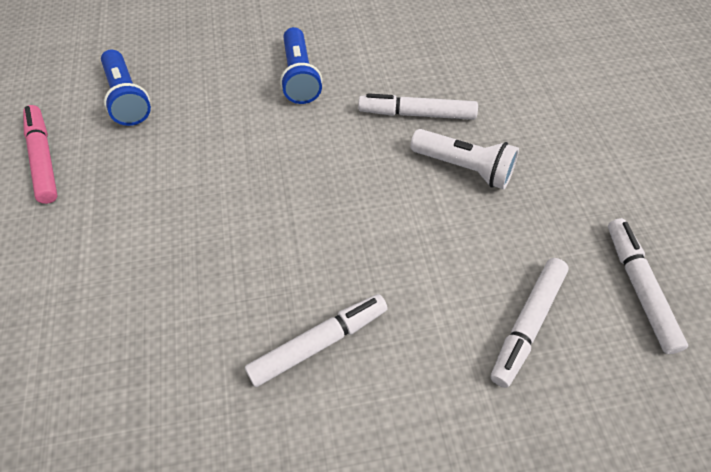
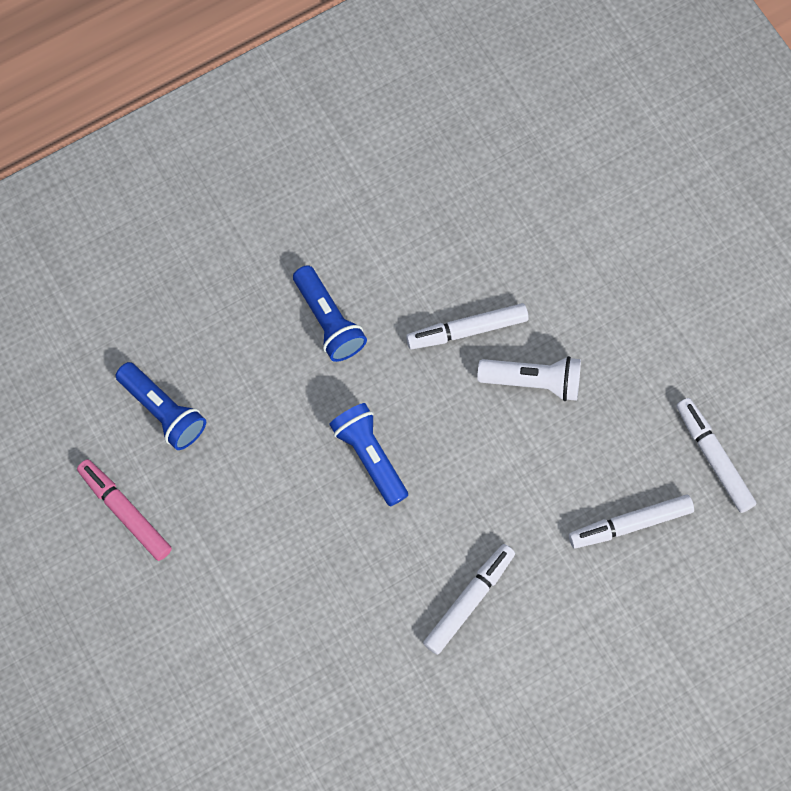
camera: 20 degrees left, 15 degrees up
(282, 181) = (370, 456): none -> blue flashlight
(527, 324) = (630, 524): white marker -> white marker turned 60 degrees clockwise

